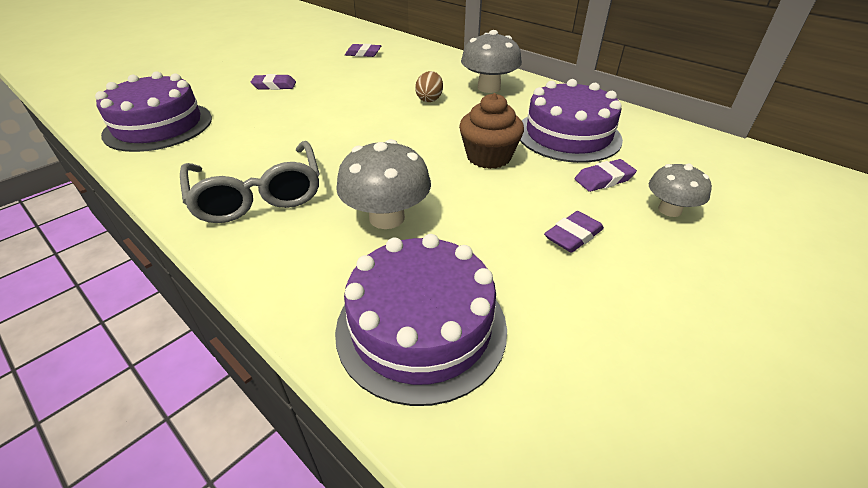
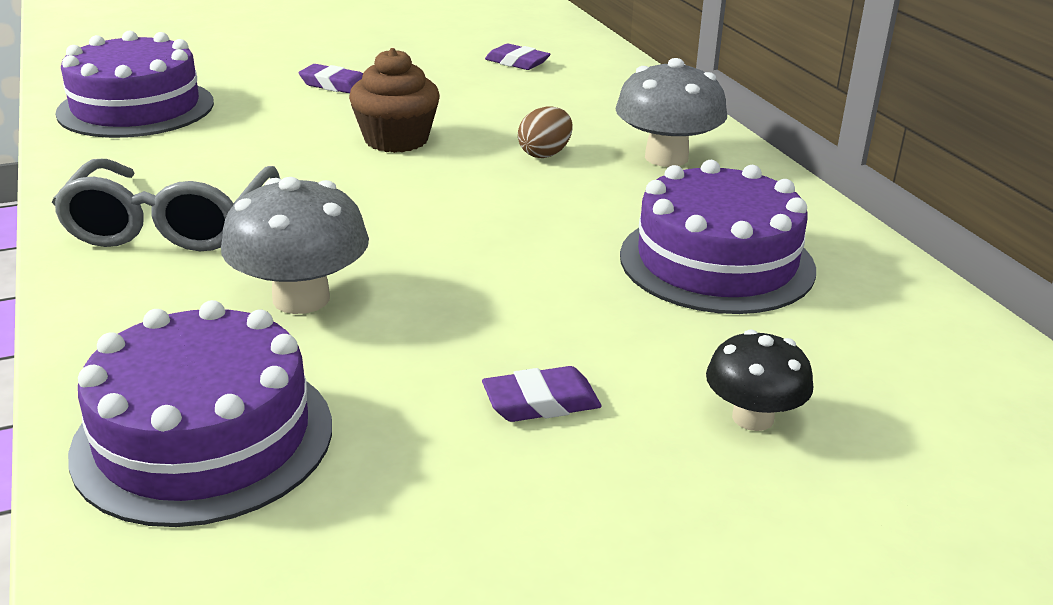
camera: 25 degrees right, 10 degrees down
(488, 157) = (541, 260): brown cupcake -> brown cupcake (396, 140)
(603, 179) = (694, 342): purple eraser -> none
(669, 210) = (752, 418): grey mushroom -> black mushroom

